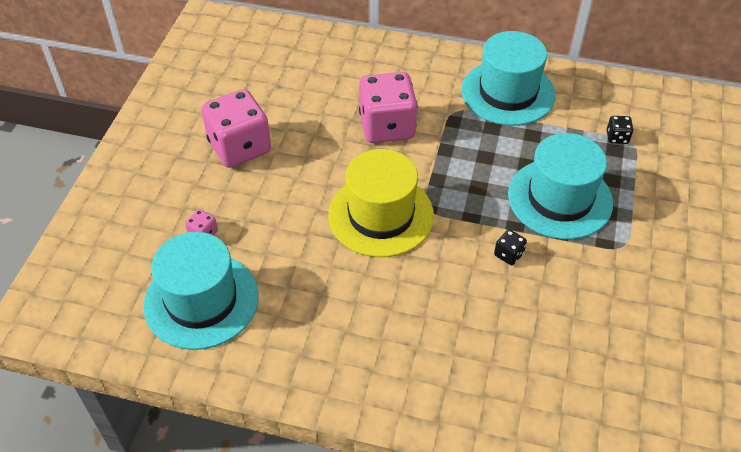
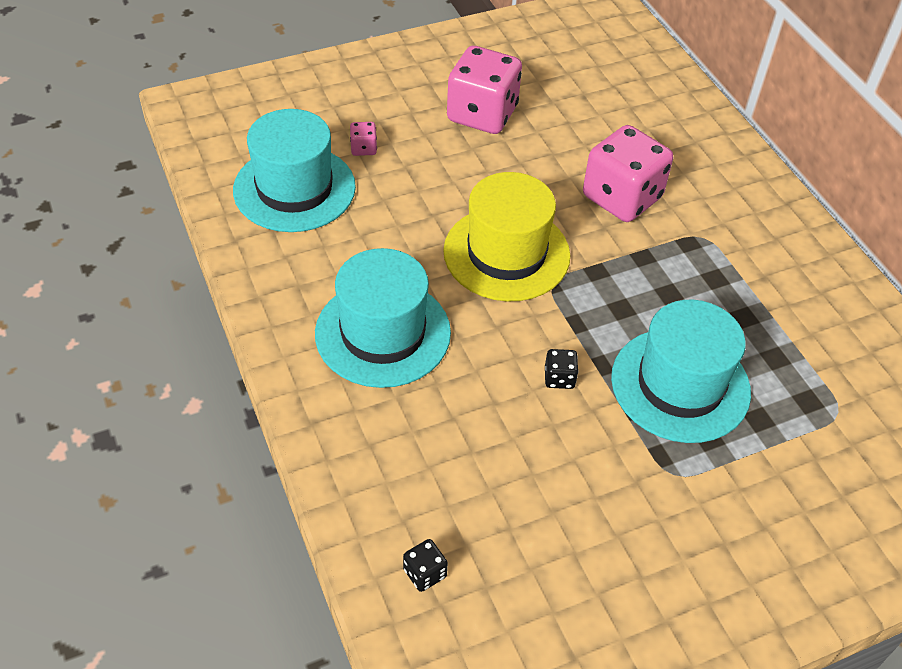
camera: 50 degrees right, 0 degrees up
(508, 93) = (781, 265): turquoise hat -> turquoise hat (383, 333)
(617, 137) = (829, 394): black dice -> black dice (424, 573)

